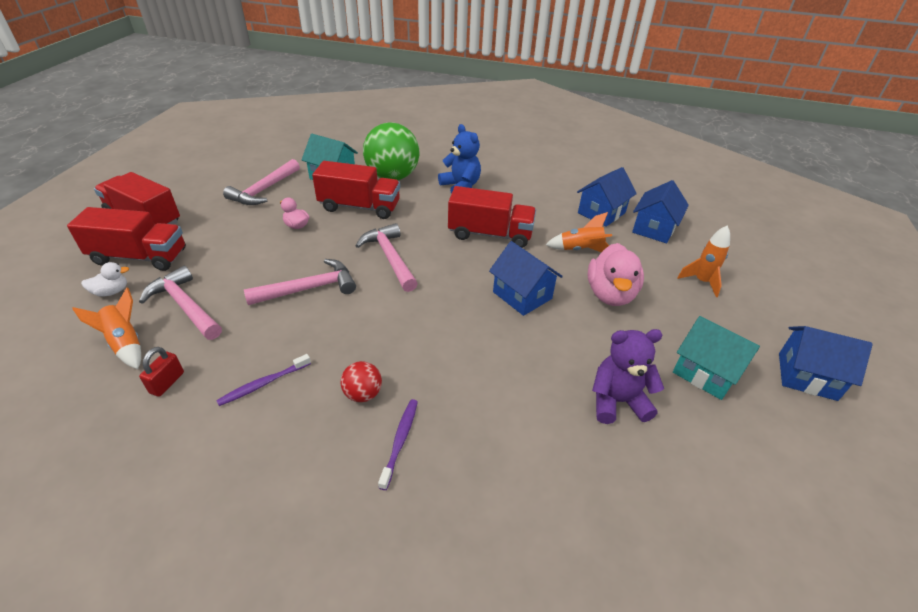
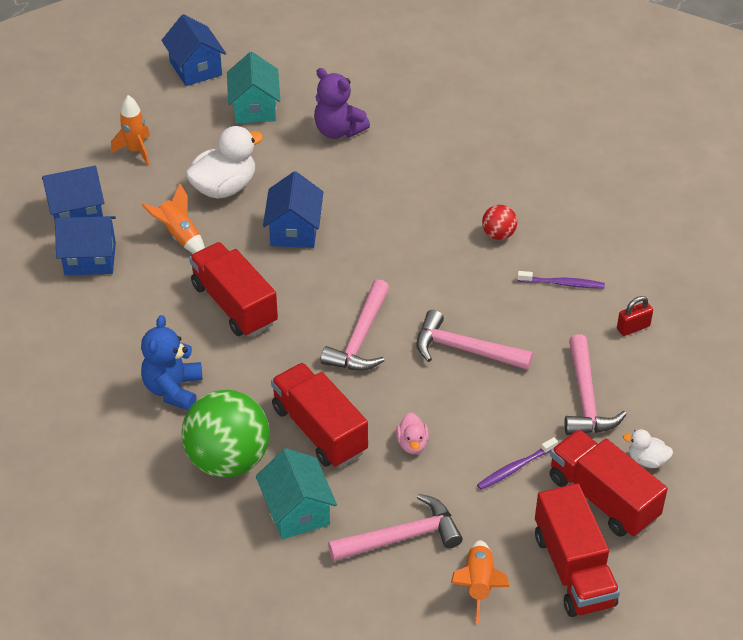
camera: 135 degrees left, 5 degrees up
(125, 343) = (653, 386): orange rocket -> orange rocket (478, 585)
(400, 441) = (501, 193): purple toothbrush -> purple toothbrush (515, 468)
(610, 294) = (224, 187): pink duck -> white duck

